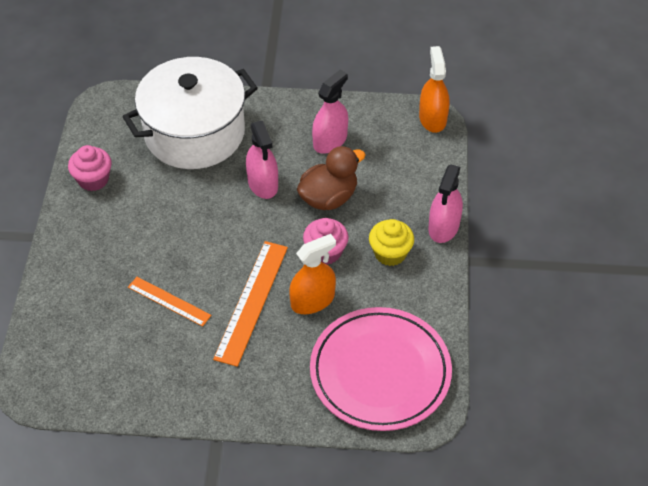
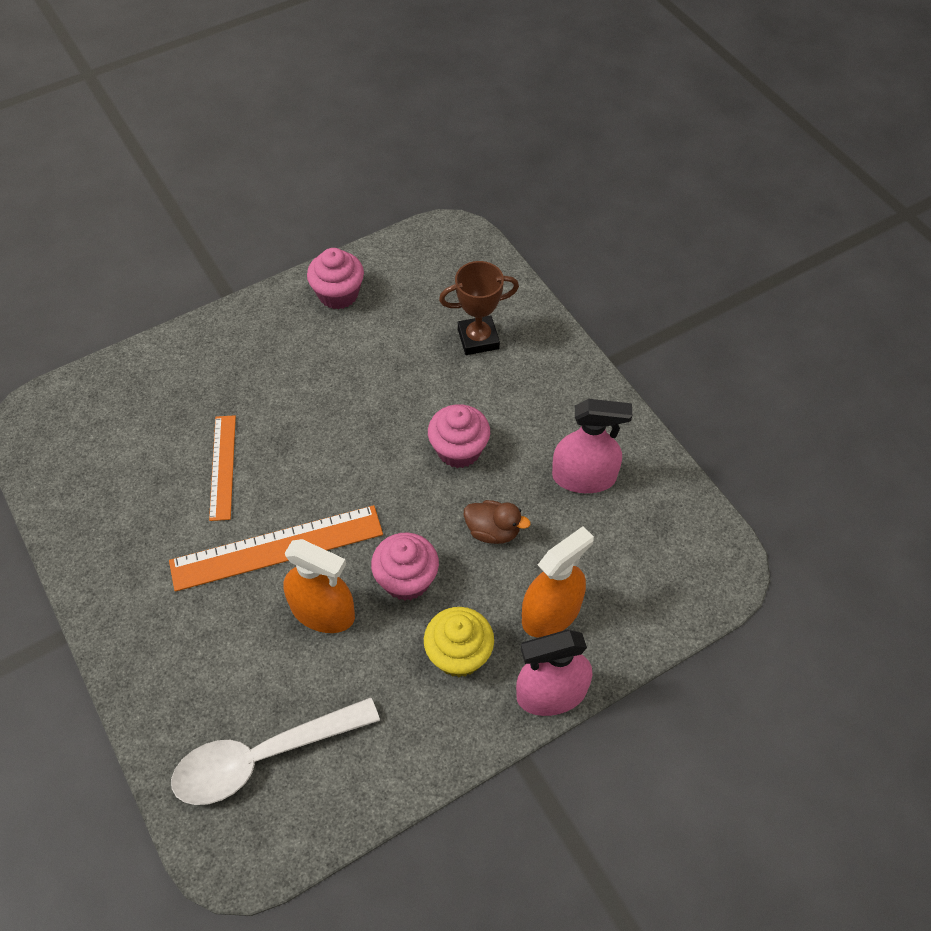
camera: 55 degrees right, 5 degrees up
(194, 133) = (478, 339): white pot -> brown trophy
(263, 184) = (459, 450): pink spray bottle -> pink cupcake
(328, 198) = (493, 531): brown duck -> brown duck, size x0.58
(380, 372) = (264, 757): pink plate -> white spoon
(432, 118) = (724, 569): orange spray bottle -> orange spray bottle (551, 613)

